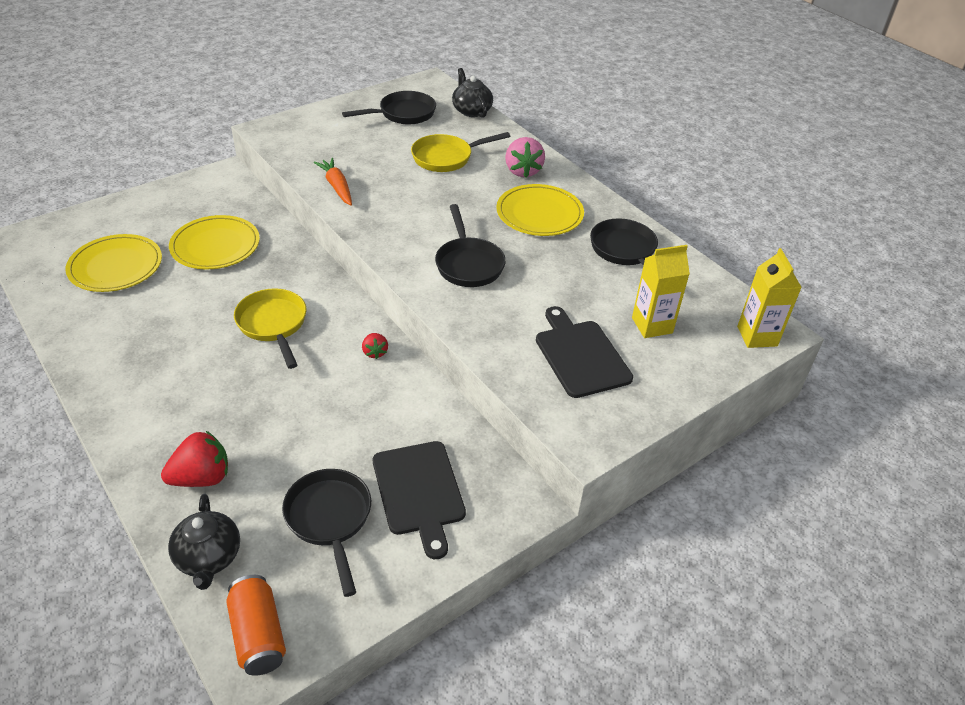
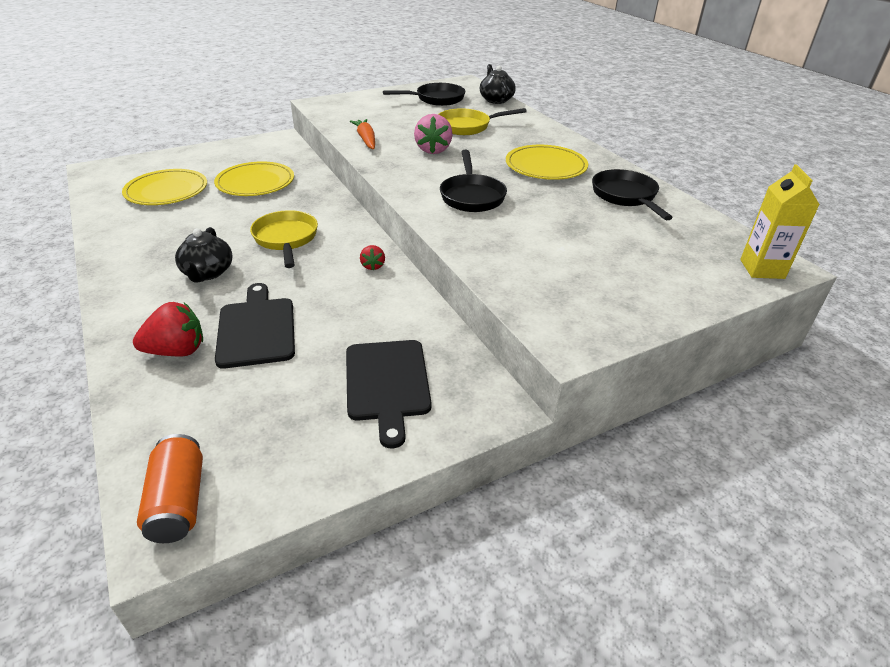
camera: 10 degrees right, 5 degrees down
(208, 557) = (156, 421): black teapot -> black teapot (208, 273)
(330, 519) = (289, 399): black pan -> none
(523, 171) = (535, 138): pink strawberry -> pink strawberry (433, 150)
(580, 355) = (571, 271): black cutting board -> black cutting board (256, 329)
(652, 325) = (649, 252): yellow carton -> none

